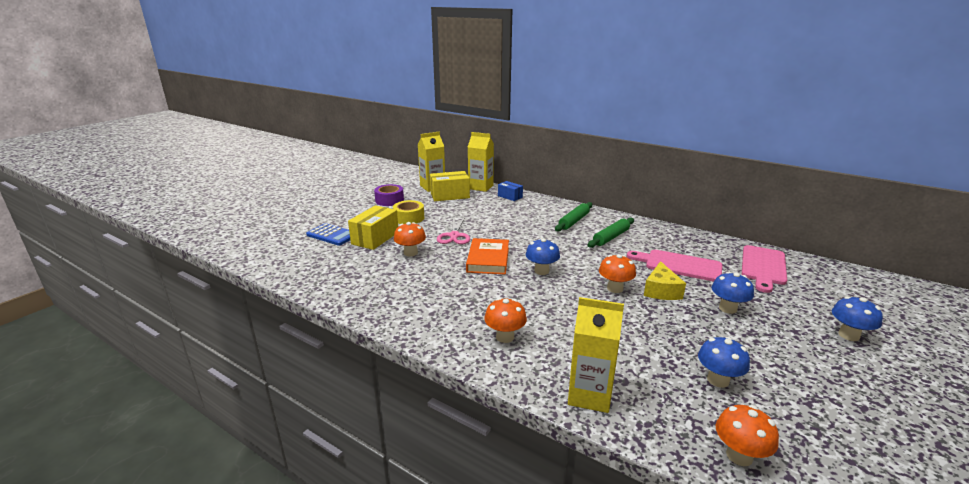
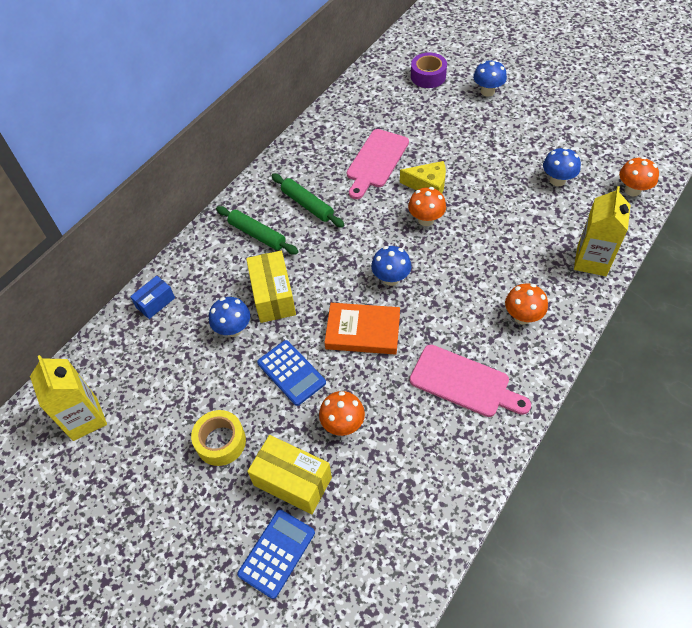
camera: 85 degrees left, 30 degrees up
(389, 200) = (137, 485): purple tape -> purple tape (428, 76)
(450, 195) = (133, 388): yellow box -> yellow box (273, 296)
(454, 236) = (291, 373): pink scissors -> blue calculator
(480, 187) = (104, 343): yellow carton -> none
(727, 308) = (455, 148): blue mushroom -> blue mushroom (233, 329)
(763, 267) = (378, 103): pink cutting board -> pink cutting board (464, 382)

